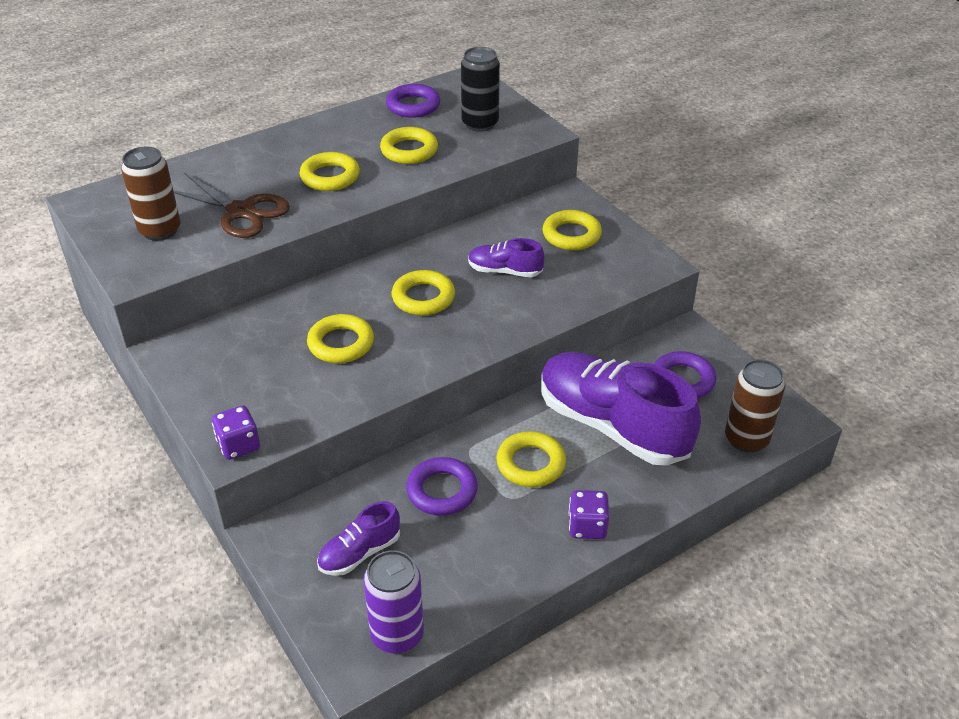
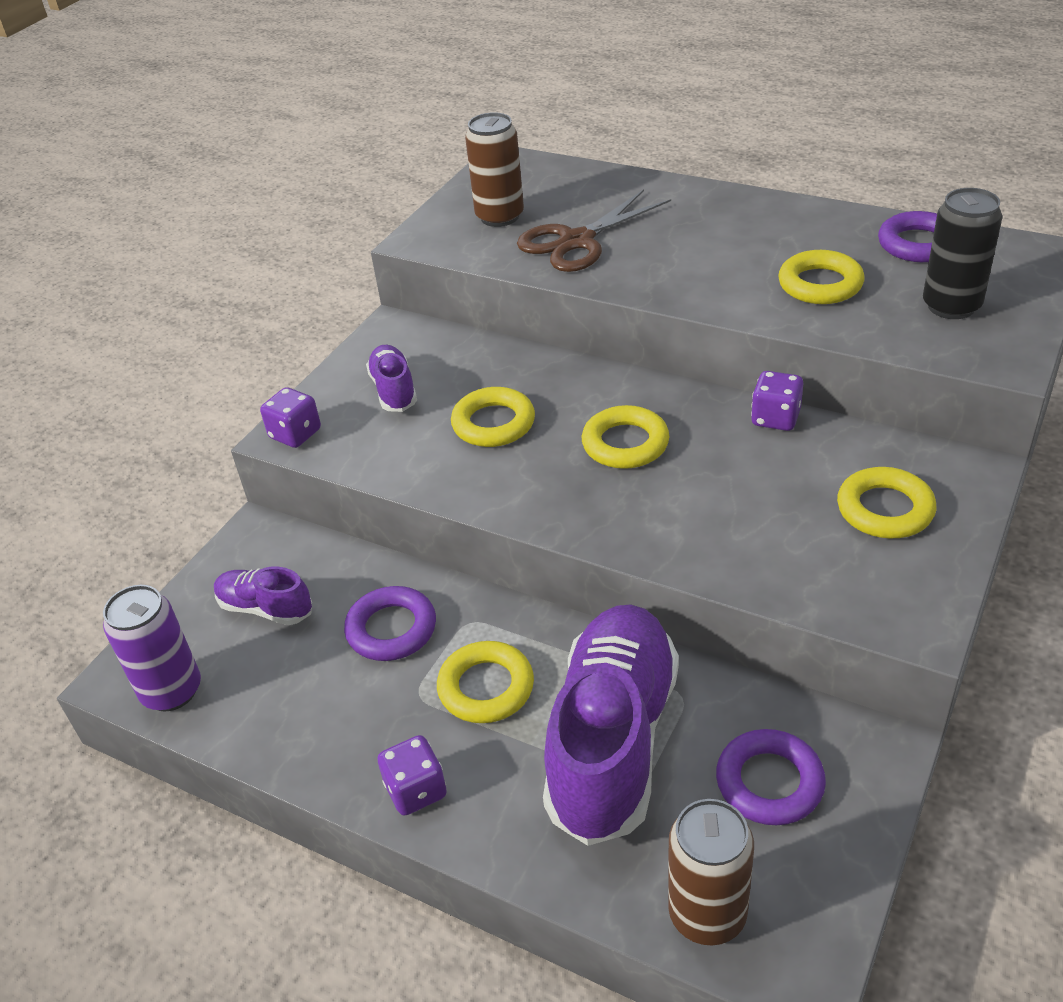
camera: 65 degrees right, 0 degrees up
(241, 211) = (577, 241): brown scissors -> brown scissors turned 45 degrees clockwise
(330, 177) = (701, 260): yellow ring -> none
(462, 235) = (775, 418): none -> purple dice
(504, 271) = (741, 484): purple shoe -> purple shoe (394, 390)

